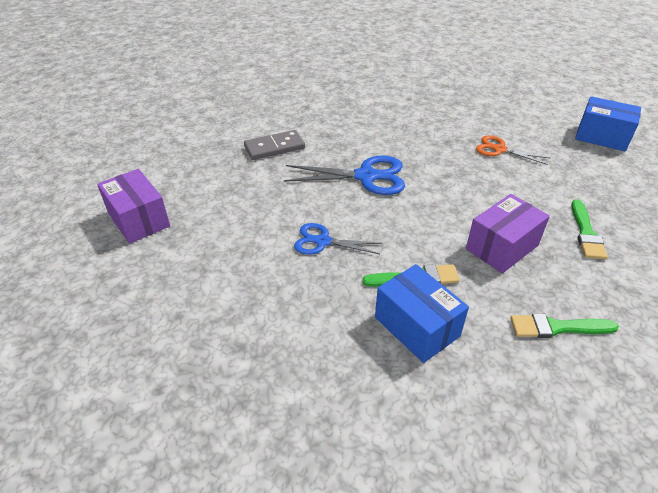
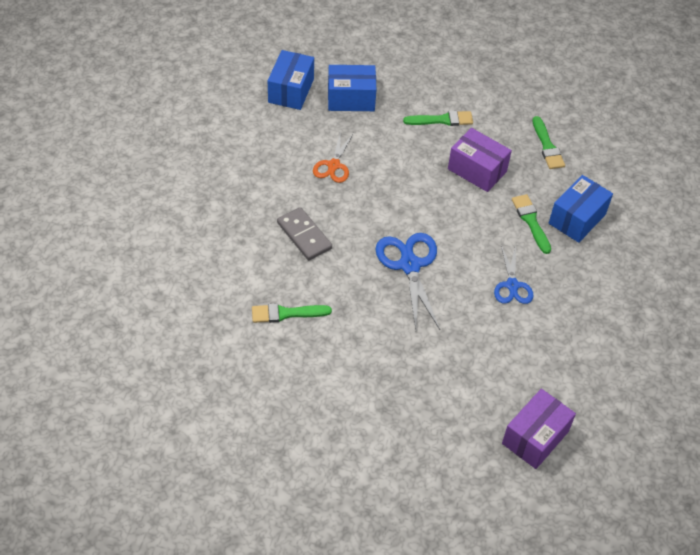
camera: 105 degrees left, 10 degrees up
(274, 147) = (380, 353): grey domino -> grey domino (304, 236)
(330, 110) = (286, 313): none -> green brush
(602, 171) = (351, 99): none -> blue box

